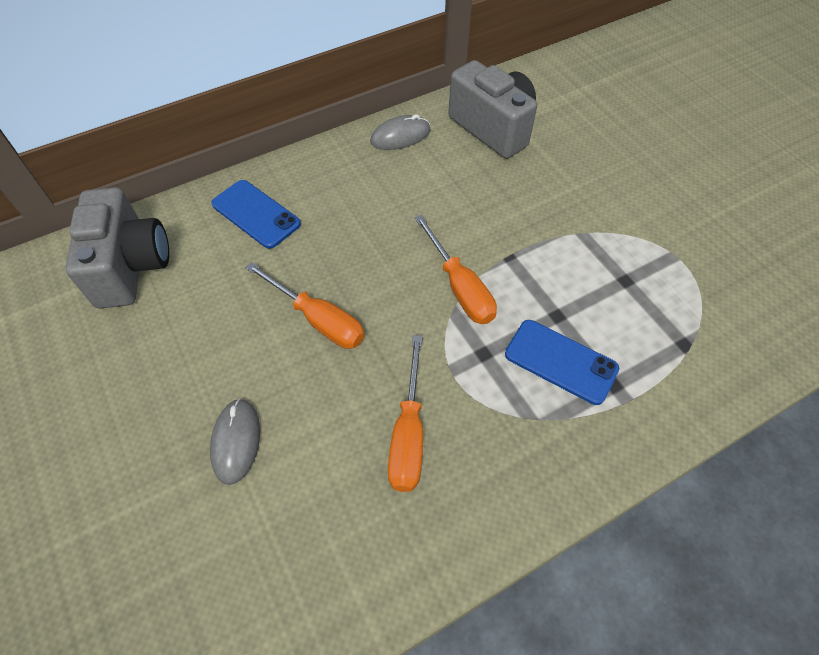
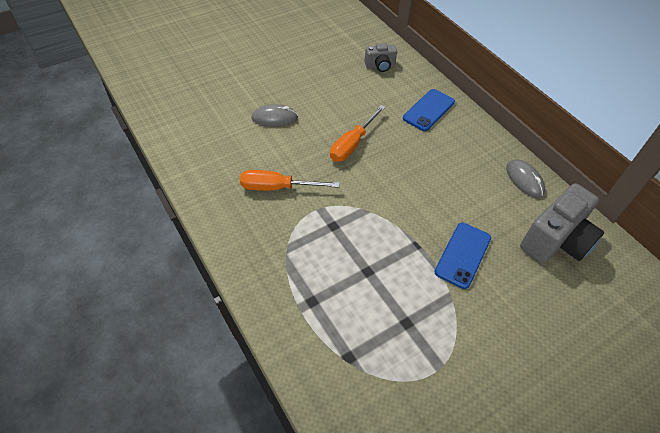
camera: 85 degrees right, 5 degrees down
(131, 266) = (380, 66): grey camera -> grey camera, size x0.53
(459, 287) = (386, 214): orange screwdriver -> none
(560, 362) = (329, 270): blue phone -> blue phone (462, 255)

